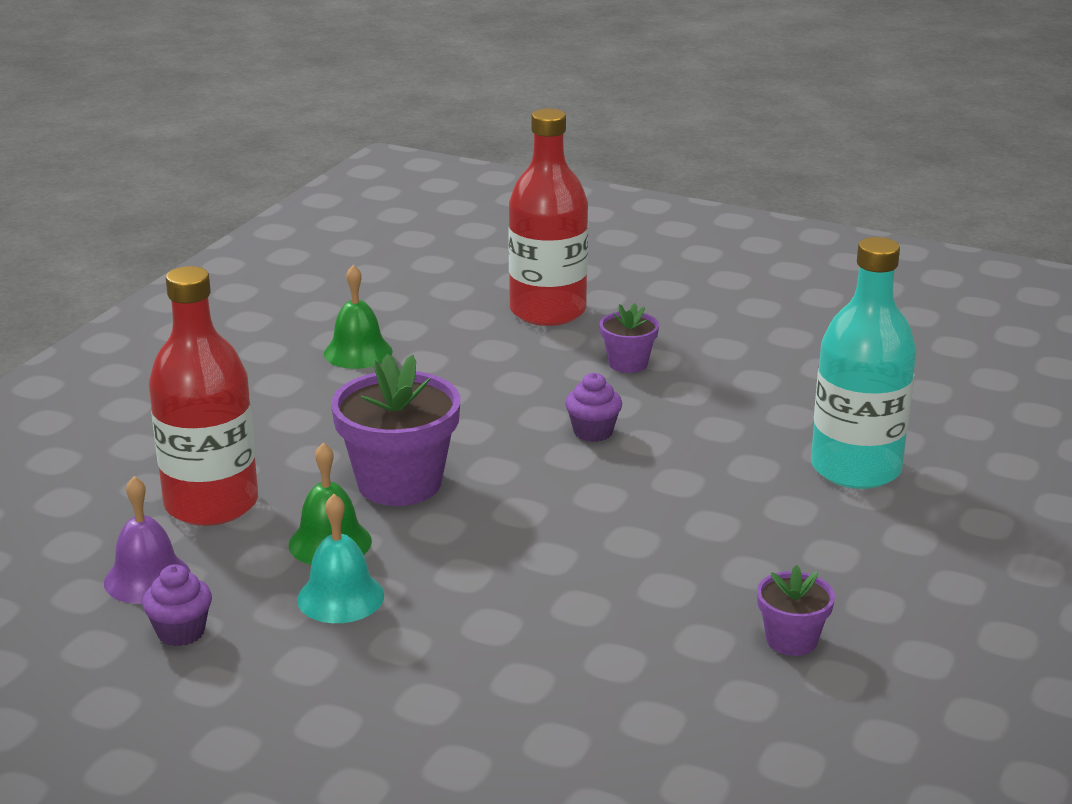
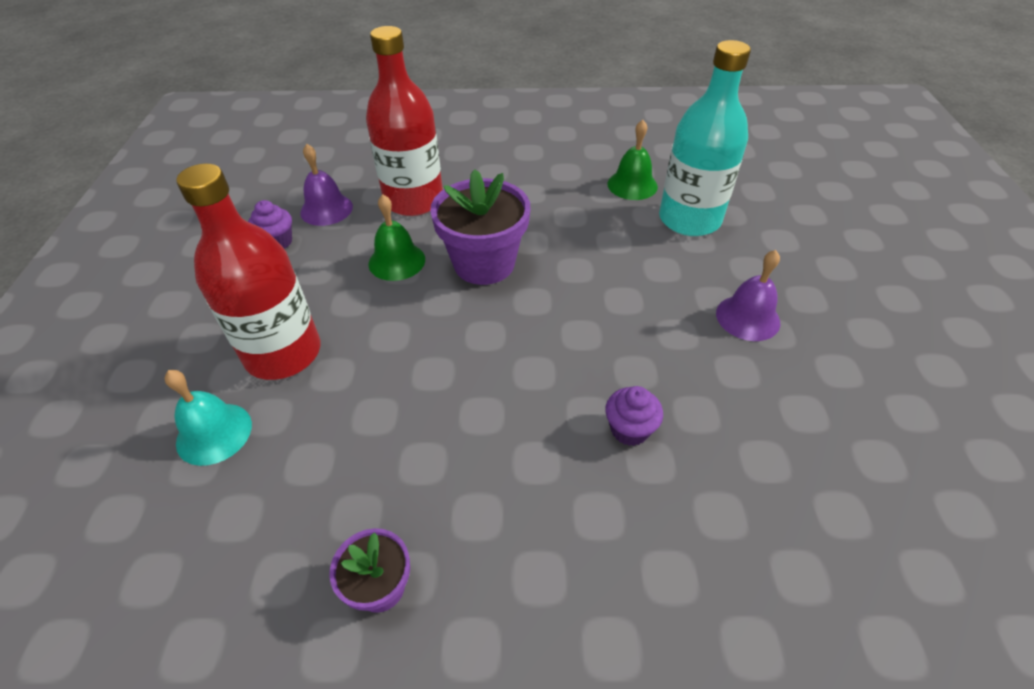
camera: 65 degrees right, 20 degrees up
(340, 597) = (337, 289): turquoise bell -> turquoise bell (214, 433)
(548, 311) = (781, 245): red bottle -> red bottle (283, 353)
(593, 432) = (624, 334): purple cupcake -> purple cupcake (629, 429)
(628, 363) = (747, 317): purple flower pot -> purple bell
(855, 468) = (710, 550): turquoise bottle -> turquoise bottle (689, 219)

